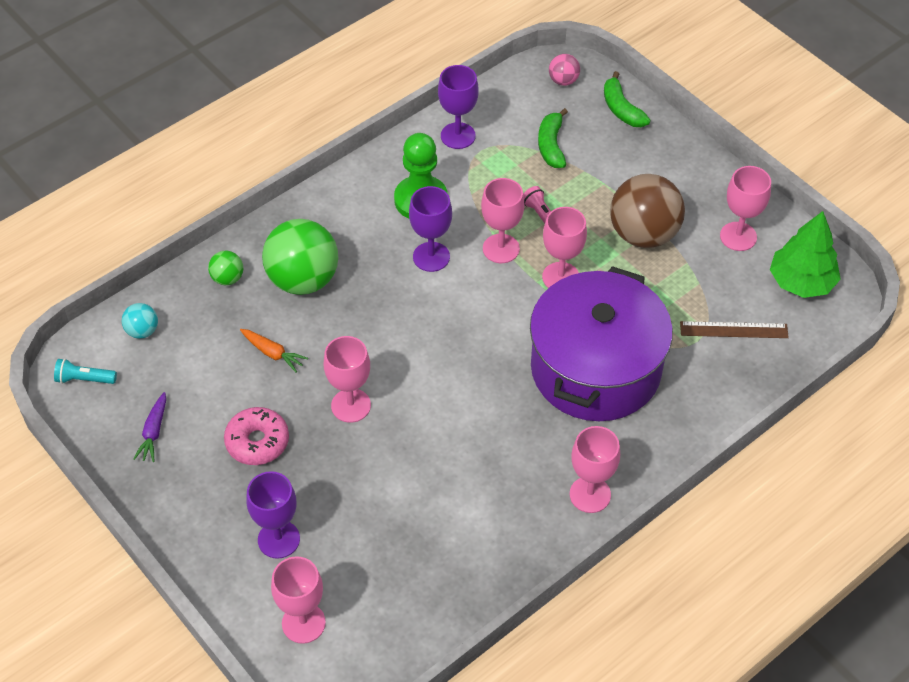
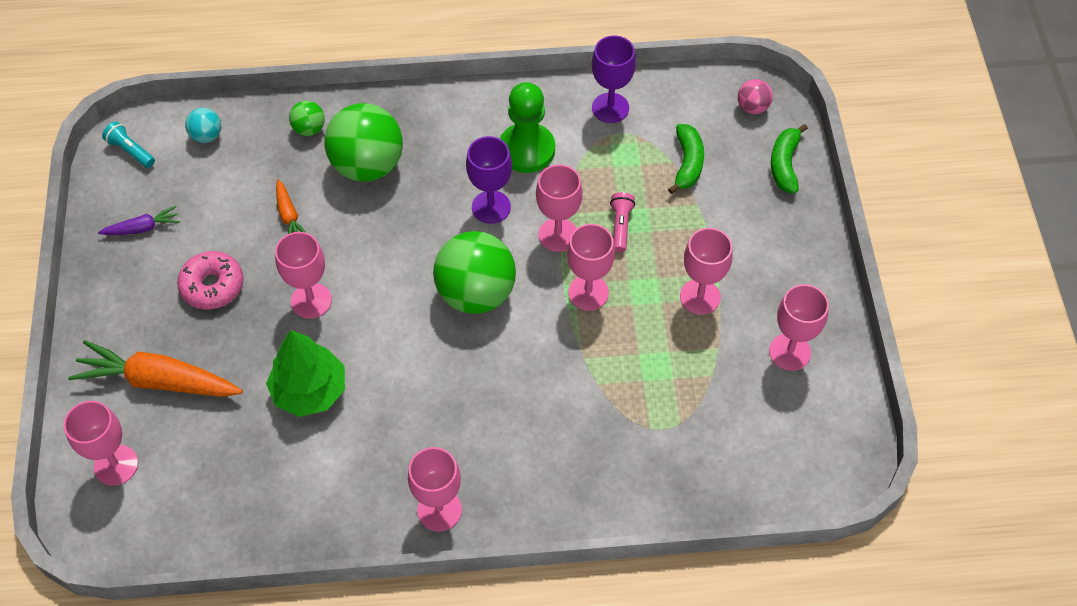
camera: 35 degrees right, 5 degrees up
(153, 432) = (143, 228): purple carrot -> purple carrot turned 150 degrees counterclockwise
(278, 539) = (158, 380): purple goblet -> orange carrot
(477, 326) = (476, 293): none -> green ball
(551, 145) = (687, 163): green banana -> green banana turned 150 degrees clockwise
(595, 368) = (545, 397): purple pot -> none
(643, 234) = (700, 297): brown ball -> pink goblet
(734, 330) = (705, 440): brown ruler -> none
(801, 282) = (813, 433): green tree -> green tree (310, 390)

